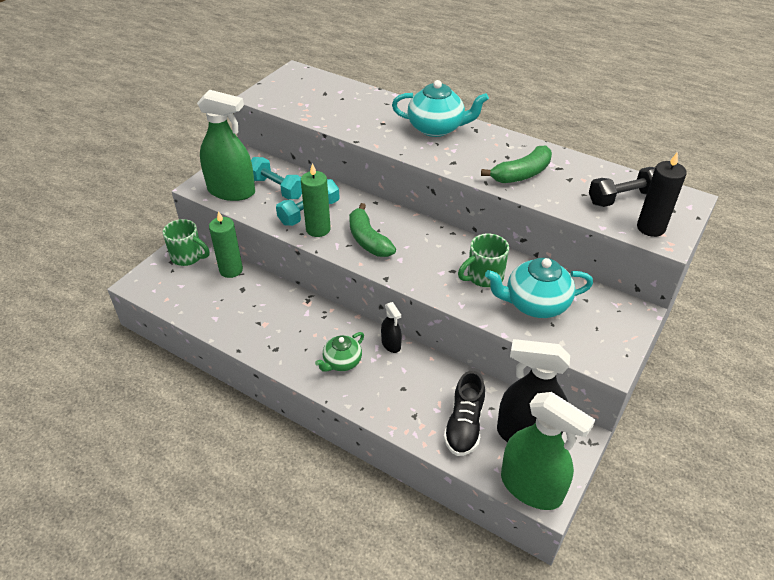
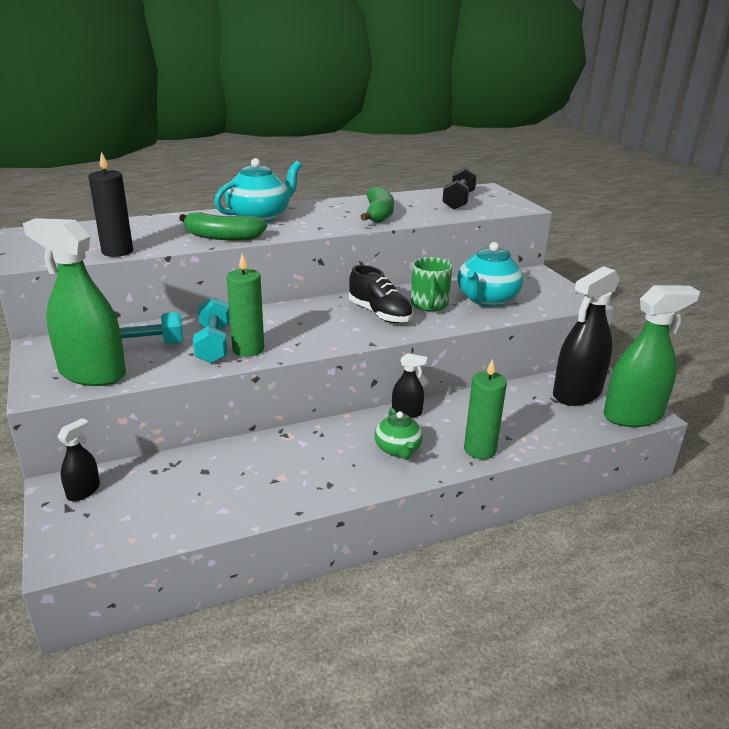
camera: 55 degrees left, 15 degrees down
(188, 257) = (83, 491): green mug -> black spray bottle
(231, 191) = (92, 373): green spray bottle -> green spray bottle turned 120 degrees counterclockwise
(231, 270) = (160, 467): green candle -> green candle (480, 450)
(368, 240) = (306, 332): green banana -> green banana (222, 237)
(464, 425) = (542, 417): black shoe -> black shoe (379, 314)
(650, 228) = (502, 206): black candle -> black candle (117, 251)

